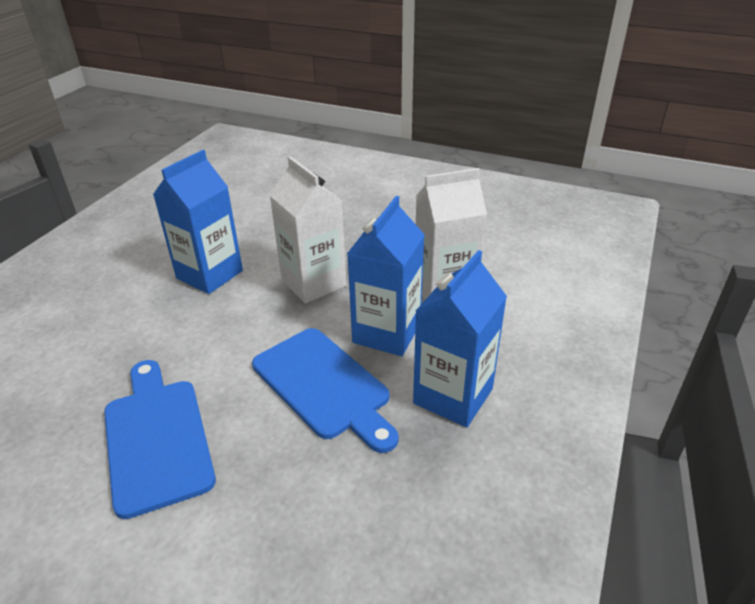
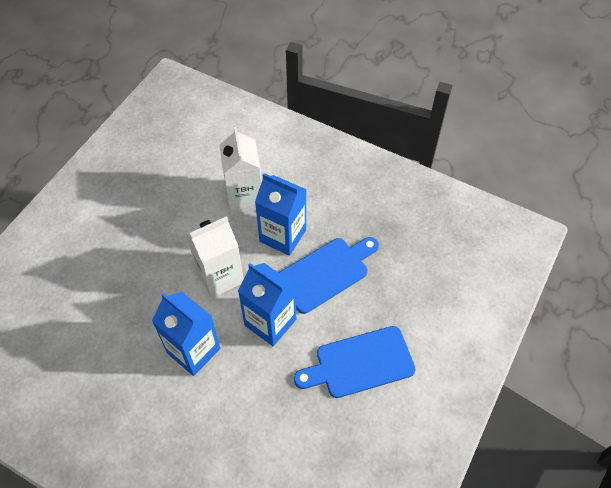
camera: 85 degrees left, 20 degrees up
(453, 396) = (341, 209): blue carton -> blue carton (270, 322)

